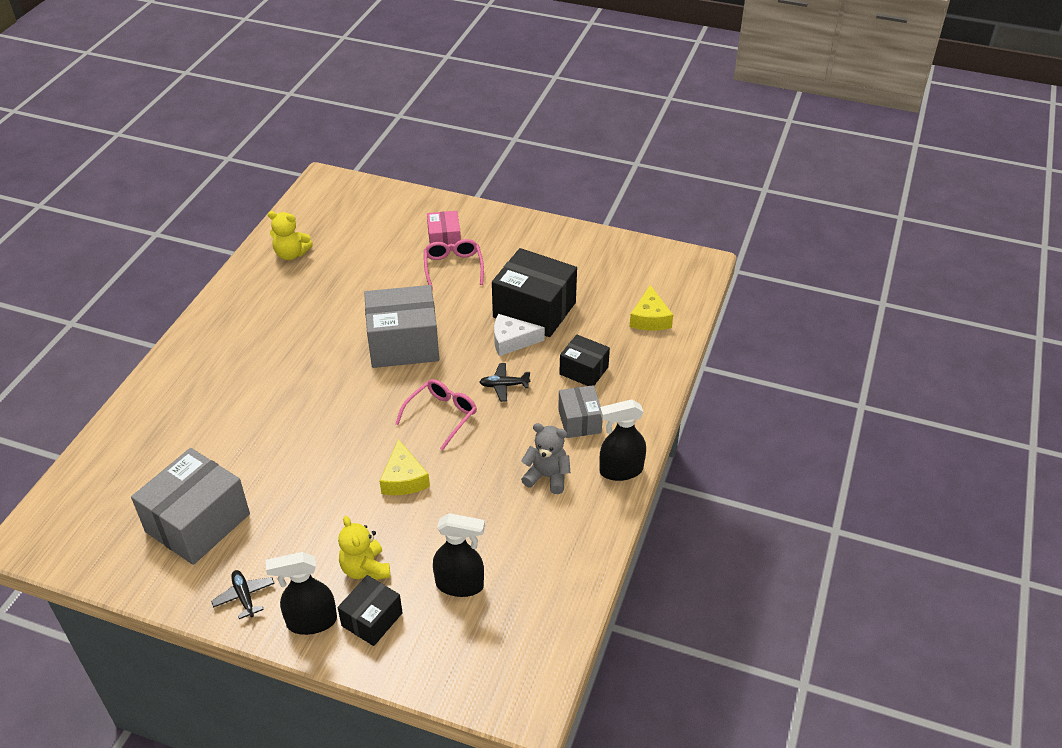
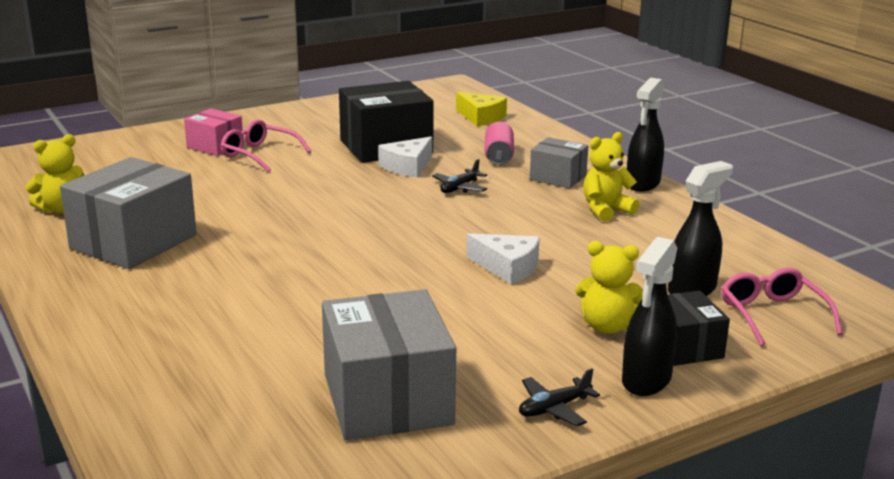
camera: 50 degrees left, 20 degrees down
(244, 597) = (554, 408): black plane -> black plane turned 45 degrees counterclockwise
(403, 344) = (318, 206): grey box -> grey box (134, 242)
(404, 478) = (507, 267): yellow cheese -> white cheese
(441, 416) = (450, 224): pink glasses -> pink glasses (772, 315)
(547, 476) = (606, 210): grey teddy bear -> yellow teddy bear
(583, 370) = (498, 156): black box -> pink can

